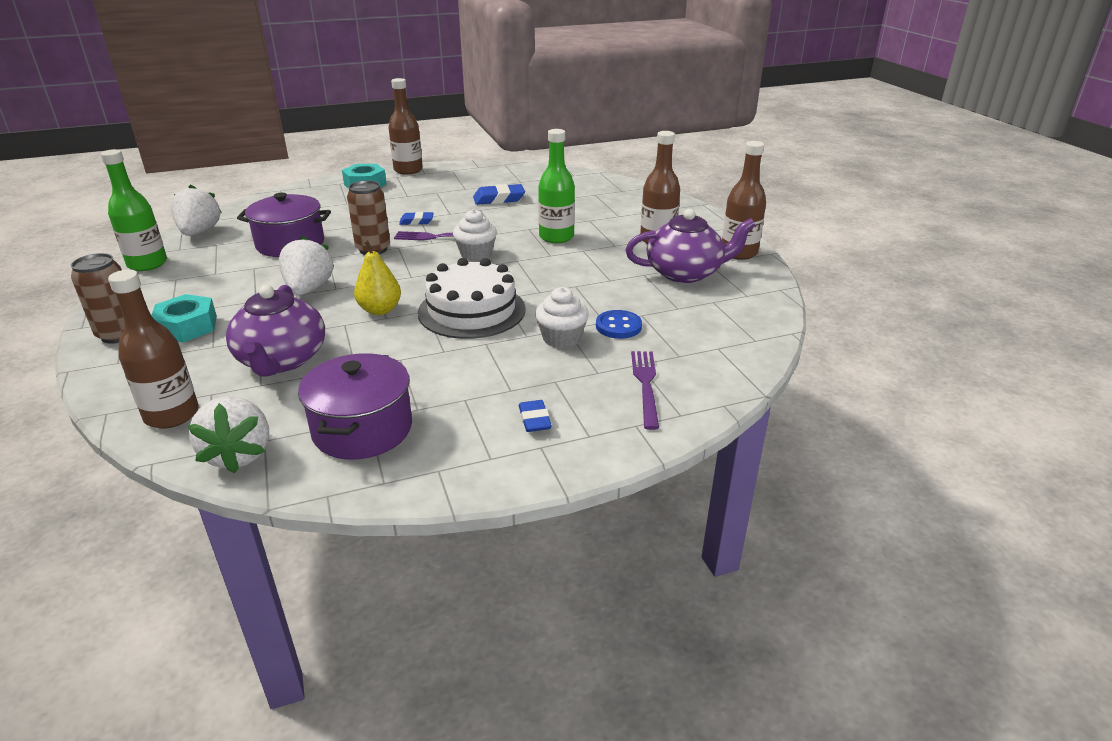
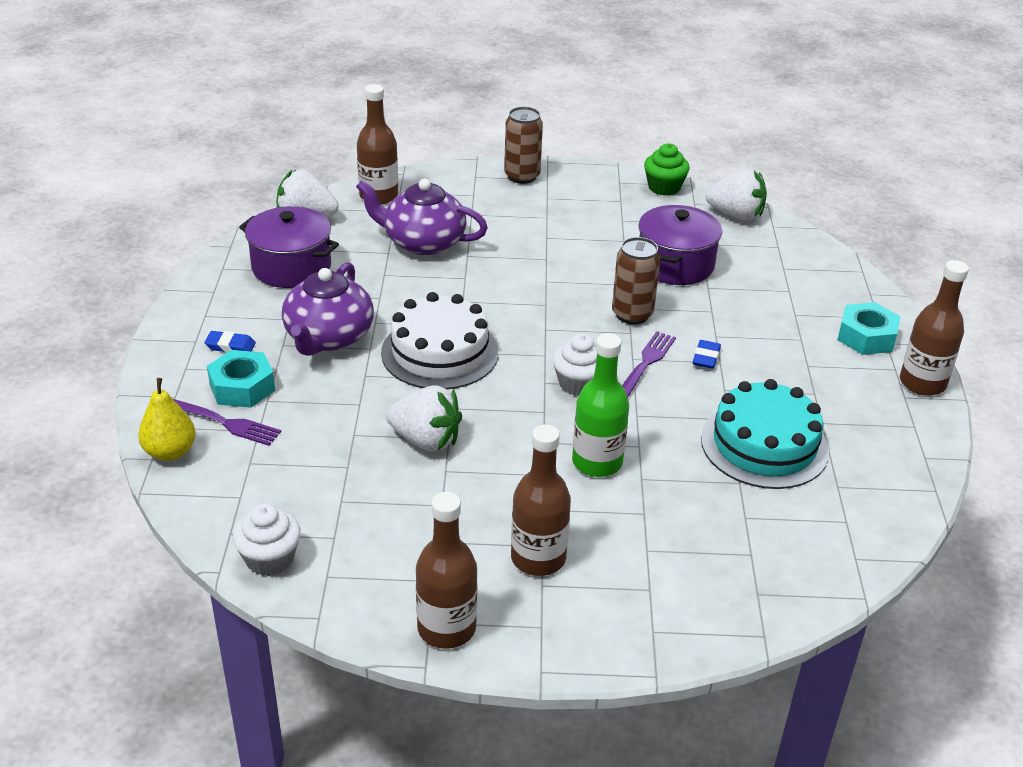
camera: 110 degrees right, 5 degrees up
(147, 264) = (664, 187): green bottle -> green cupcake
(187, 327) = (515, 204): turquoise nut -> turquoise nut (242, 387)
(309, 289) = (552, 266): white strawberry -> white strawberry (426, 440)
(380, 310) = (479, 299): yellow pear -> yellow pear (170, 452)
(499, 199) = (764, 445): blue eraser -> turquoise cake
(561, 338) = (342, 395): white cupcake -> white cupcake (270, 559)
(618, 326) = (336, 440): blue button -> none
(685, 273) = (420, 544): purple teapot -> purple teapot (328, 337)

